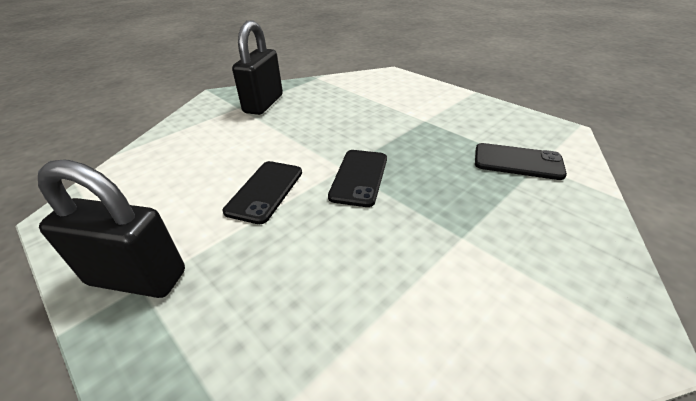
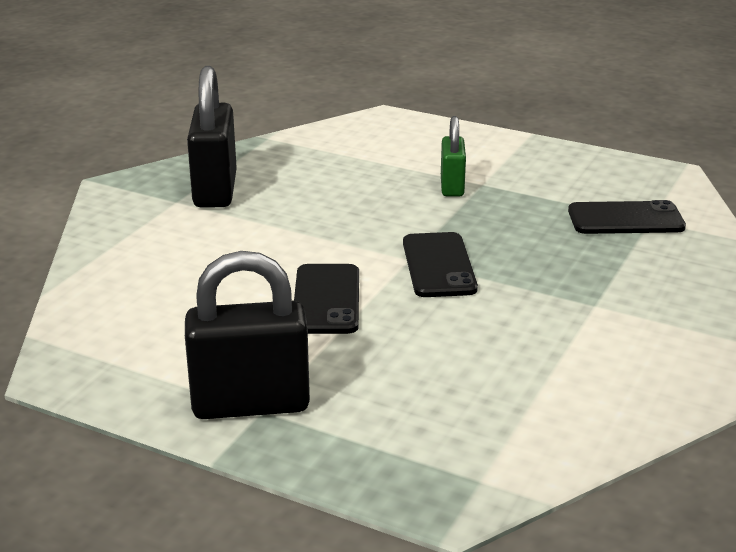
camera: 20 degrees left, 10 degrees down
(403, 120) = (452, 187): none -> green padlock

